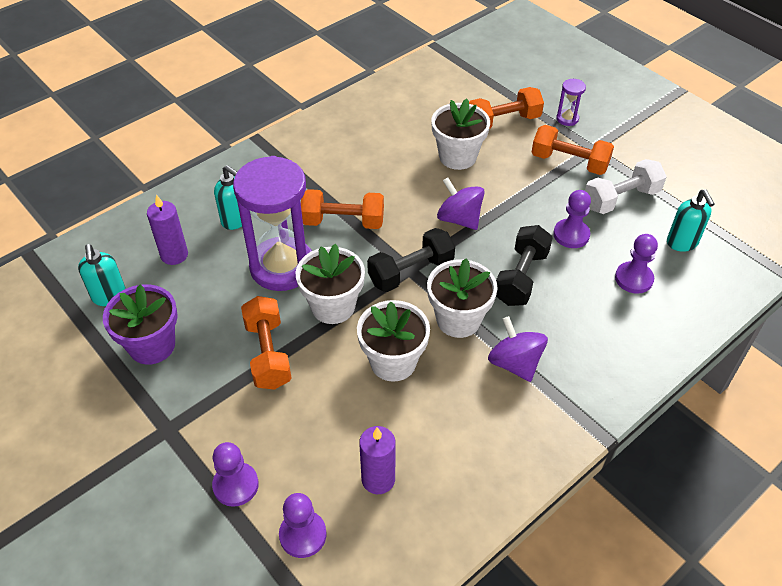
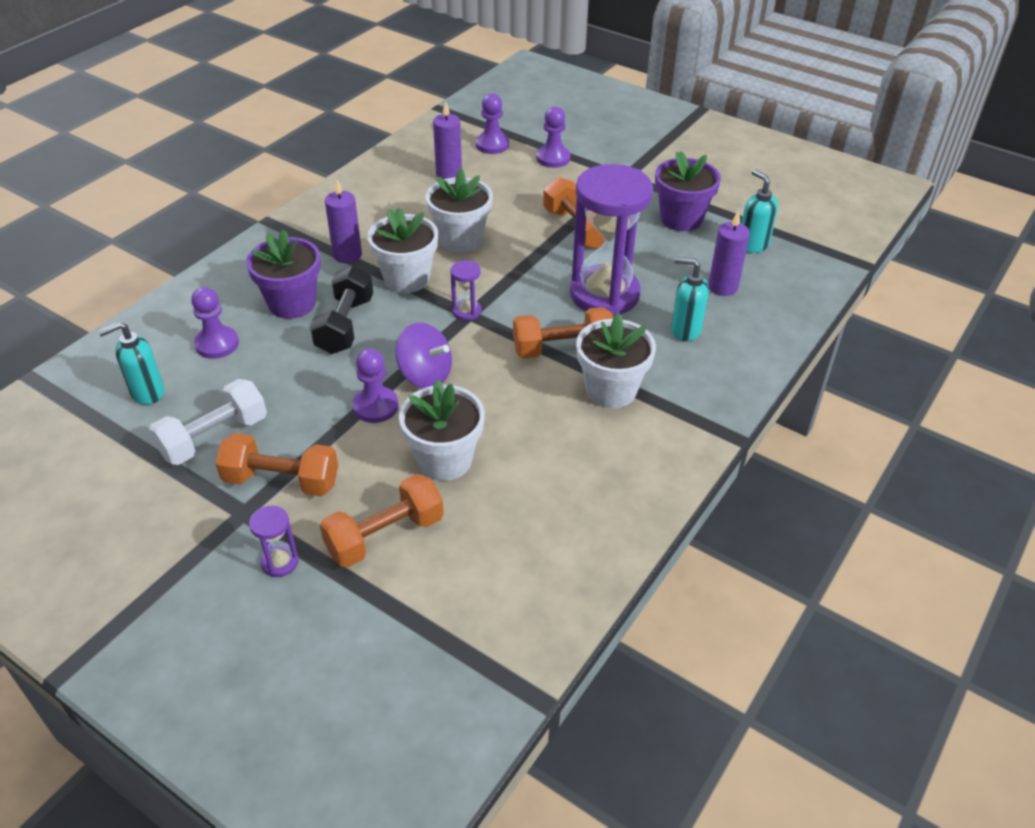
camera: 165 degrees right, 5 degrees down
(333, 306) = (534, 270): white flower pot -> white flower pot (611, 390)
(411, 272) = (466, 311): black dumbbell -> purple hourglass
(515, 363) = (347, 255): purple spinning top -> purple candle
(570, 310) = (292, 303): none -> purple flower pot
(571, 235) = (285, 379): purple pawn -> purple pawn (375, 406)
(682, 243) = (147, 393): turquoise soap dispenser -> turquoise soap dispenser turned 90 degrees counterclockwise

